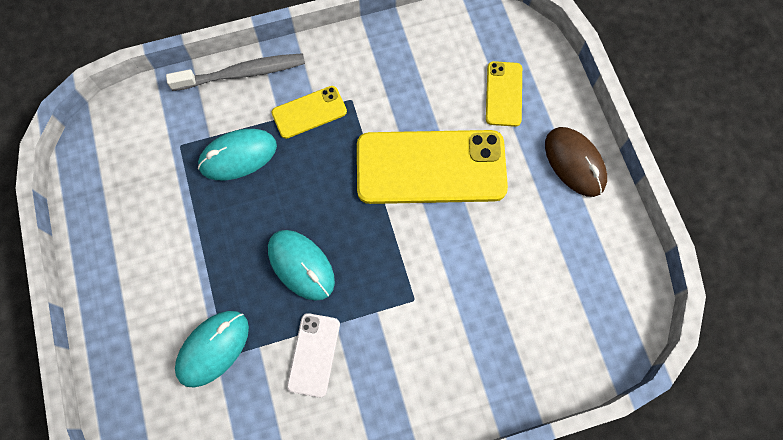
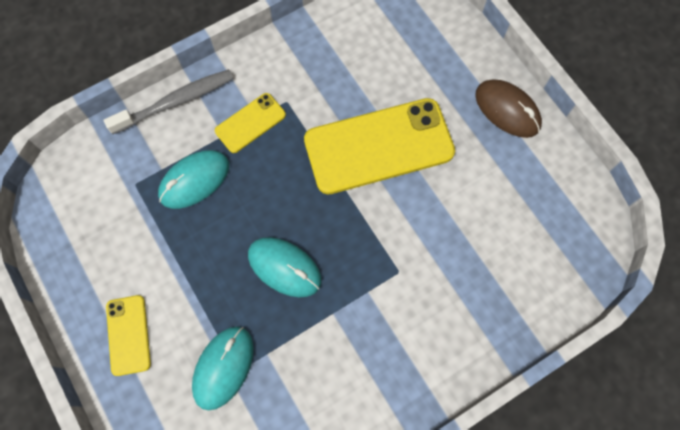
camera: 15 degrees left, 0 degrees up
(314, 355) = (321, 347): white phone -> none
(504, 94) = (426, 63): yellow phone -> yellow phone (128, 335)

